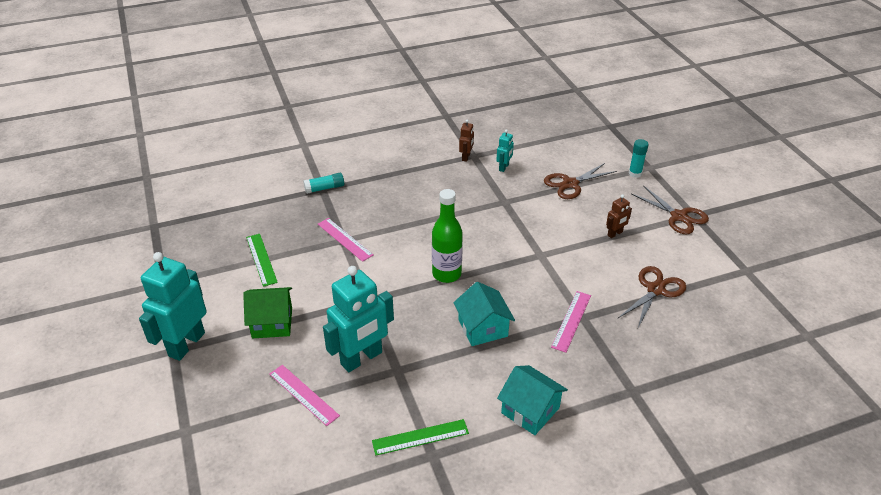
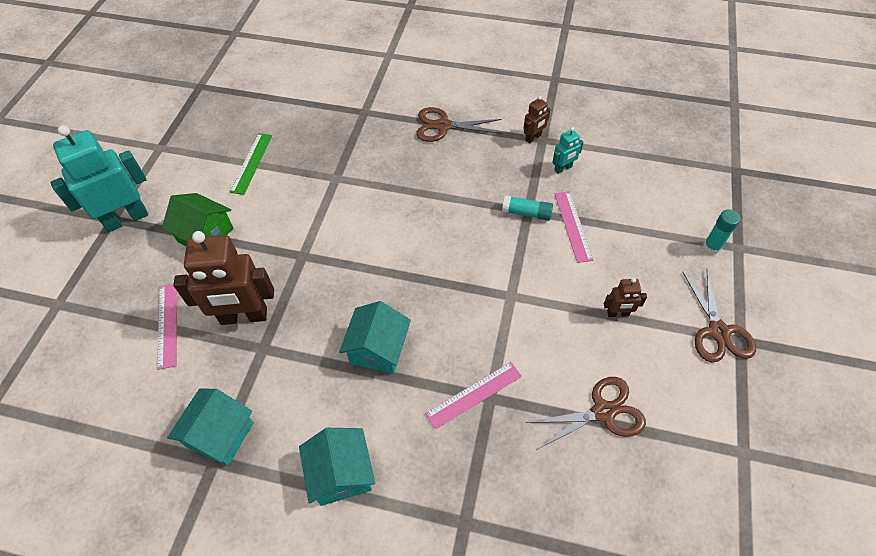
camera: 35 degrees right, 15 degrees up
(324, 188) = (367, 112): turquoise glue stick -> turquoise glue stick (526, 213)
(345, 239) = (337, 177): pink ruler -> pink ruler (573, 226)
(362, 358) = (244, 316): turquoise robot -> brown robot
(420, 437) = (220, 434): green ruler -> turquoise house
(446, 274) = (396, 267): green bottle -> none
(570, 184) = (621, 224): brown scissors -> brown scissors (443, 126)

